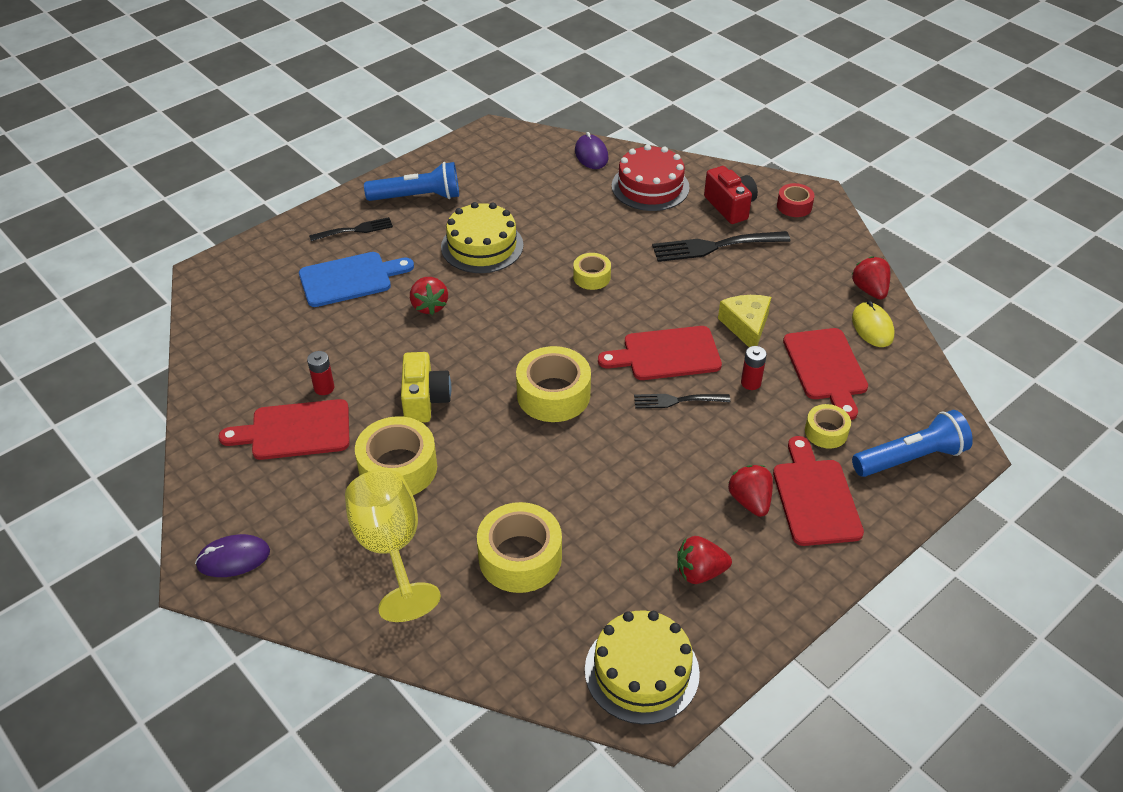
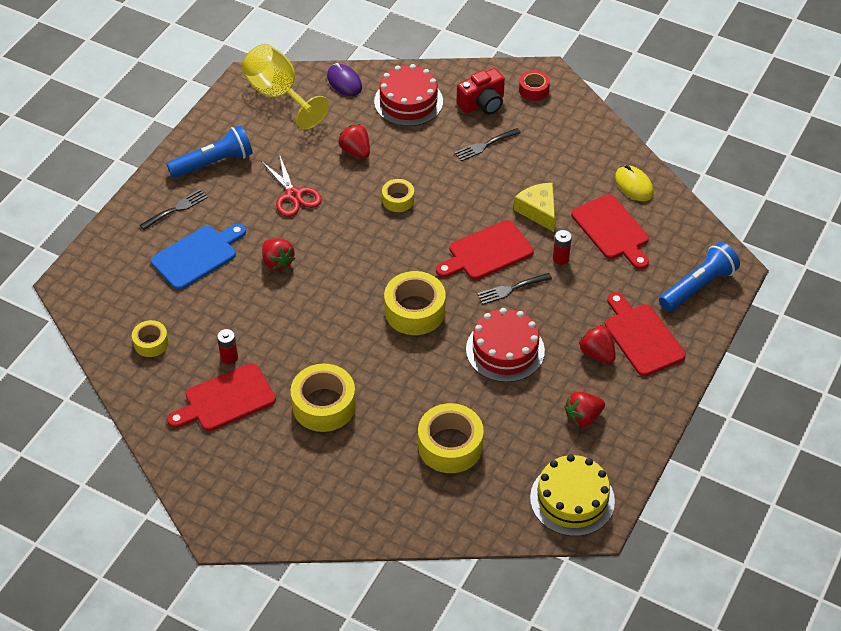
camera: 20 degrees left, 5 degrees up
(233, 558) = (235, 512): purple mouse -> none
(391, 549) = (351, 468): yellow goblet -> yellow goblet (279, 95)
(425, 400) = (316, 344): yellow camera -> none
(482, 246) = (293, 195): yellow cake -> red scissors
(638, 466) = (505, 350): none -> red cake
(714, 247) = (485, 145): black fork -> black fork, size x0.61
(730, 206) = (482, 104): red camera -> red camera turned 105 degrees clockwise
(826, 432) = (631, 283): yellow tape -> yellow tape (151, 343)
(869, 290) = (620, 153): red strawberry -> red strawberry (355, 151)

